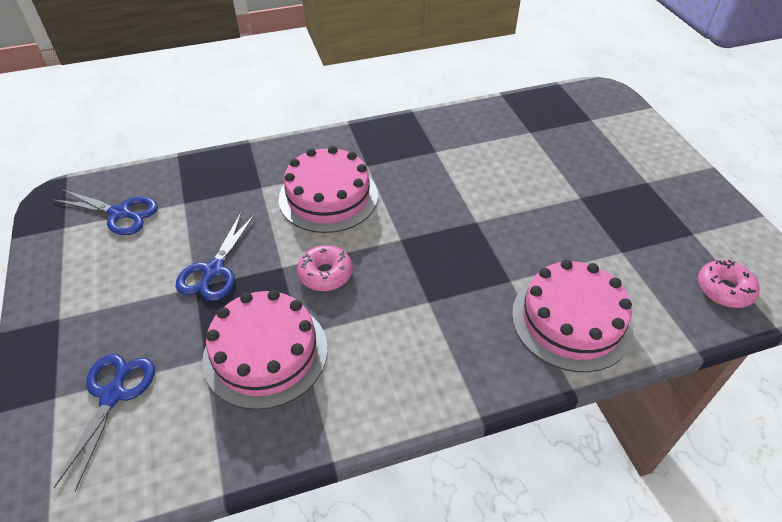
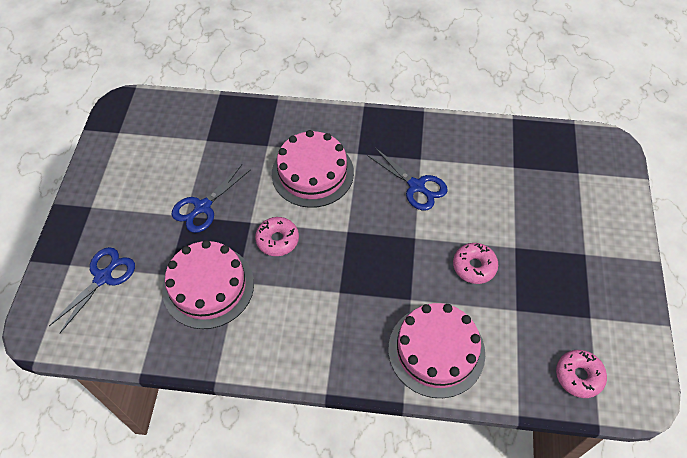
camera: 25 degrees right, 10 degrees up
(120, 213) = (159, 134): blue scissors -> blue scissors (416, 186)
(553, 227) = (474, 266): none -> pink donut

